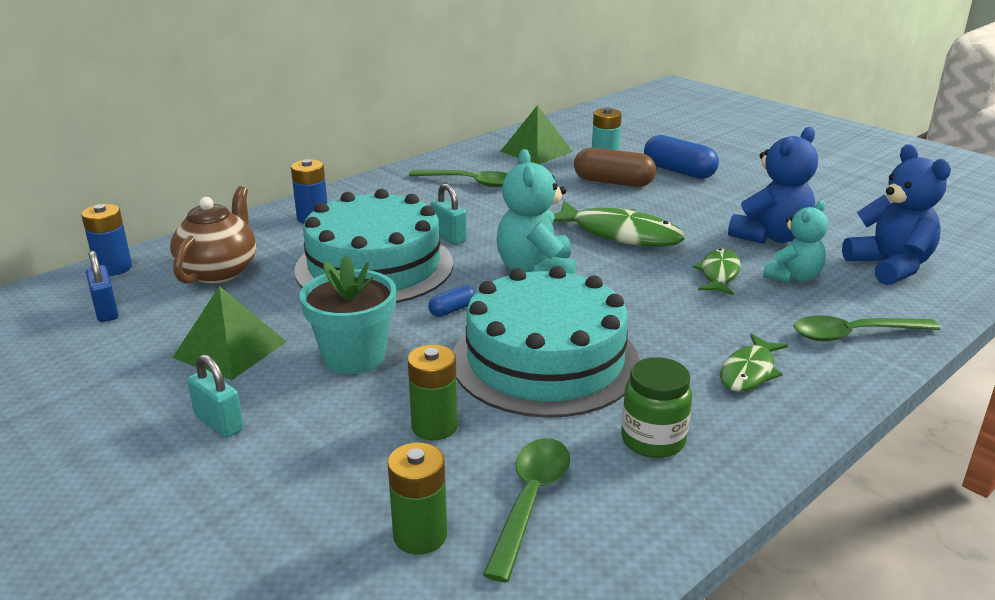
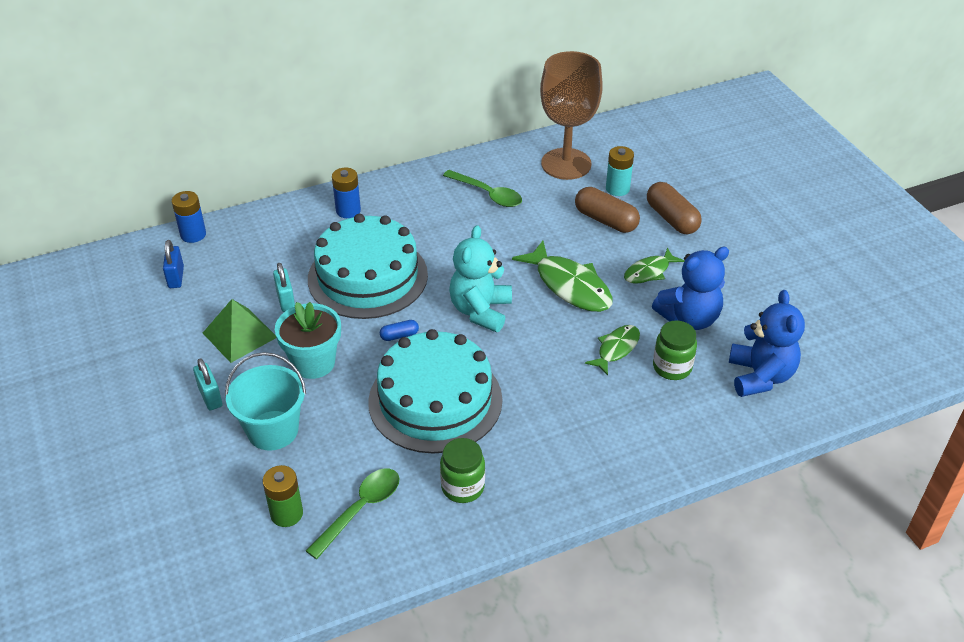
camera: 20 degrees right, 15 degrees up
(219, 271) = (260, 255): brown teapot -> none
(337, 440) = (273, 430): none -> turquoise bucket
(434, 426) = (334, 436): green battery -> none
(449, 237) = (437, 256): turquoise padlock -> turquoise padlock (286, 300)
(536, 151) = (566, 164): green pyramid -> brown goblet
(679, 171) = (671, 219): blue capsule -> brown capsule
(749, 372) = (567, 449): green fish -> green fish (649, 272)
(793, 277) = (672, 367): turquoise teddy bear -> green jar
(854, 334) = (671, 436): green spoon -> none

